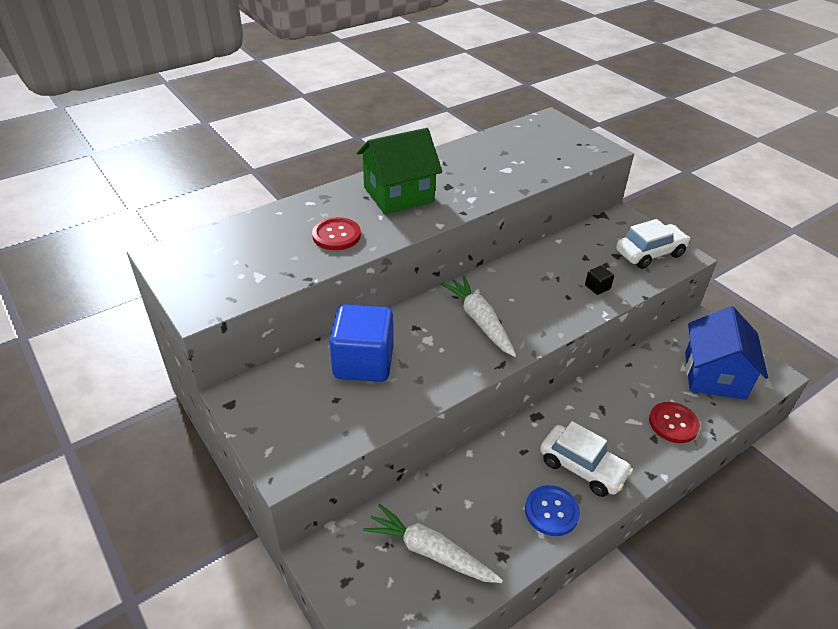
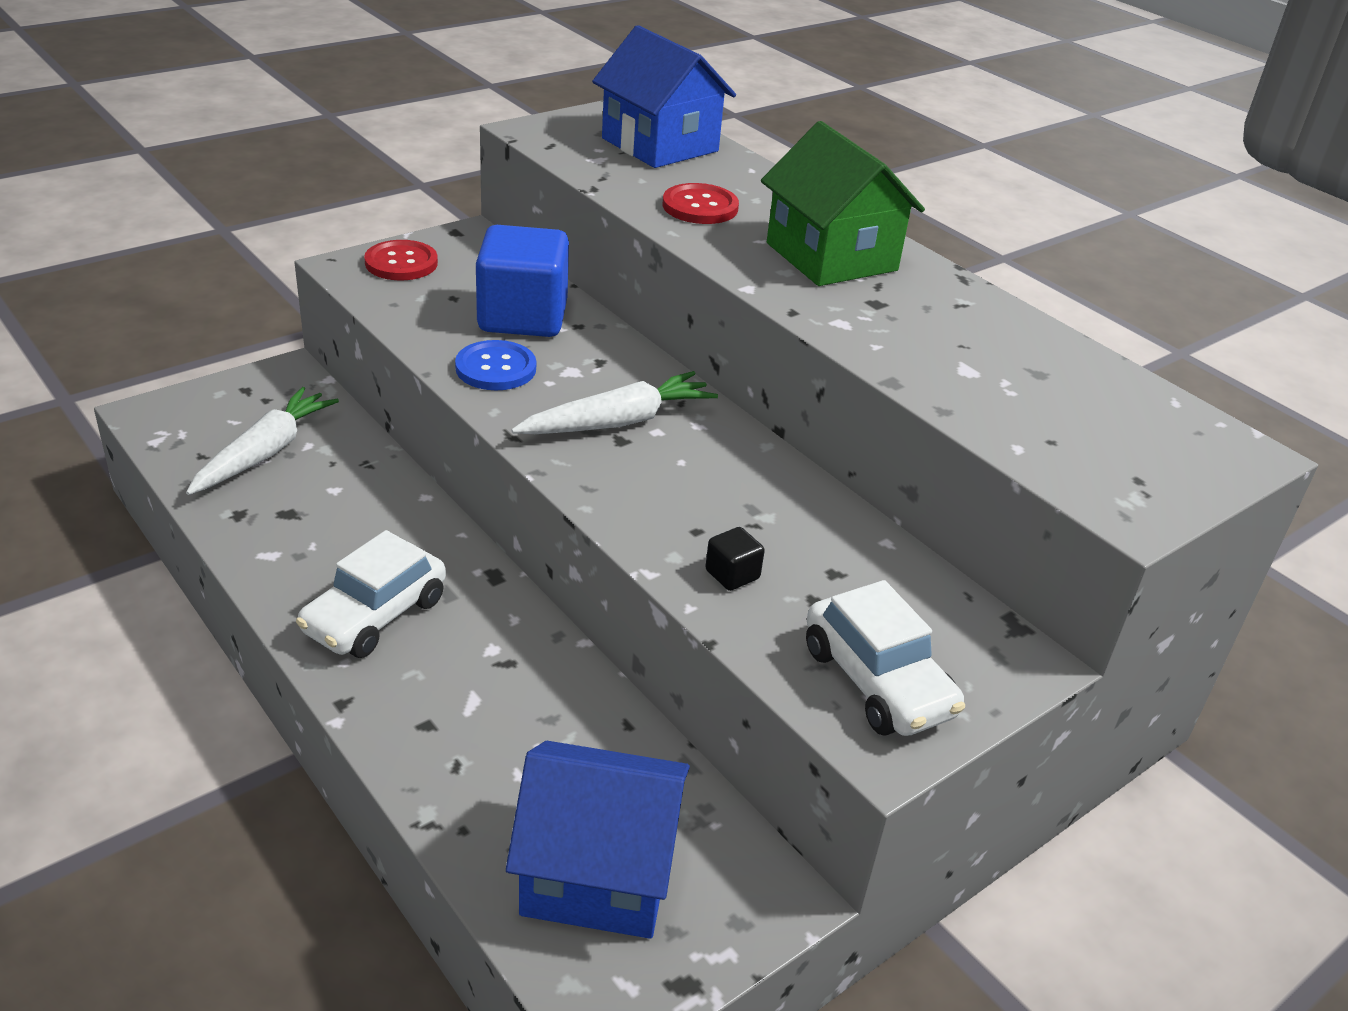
camera: 85 degrees right, 5 degrees down
(236, 247) = (660, 145): none -> blue house
(551, 511) = (298, 569): blue button -> blue button (496, 368)
(673, 423) = (460, 762): red button -> red button (401, 263)

